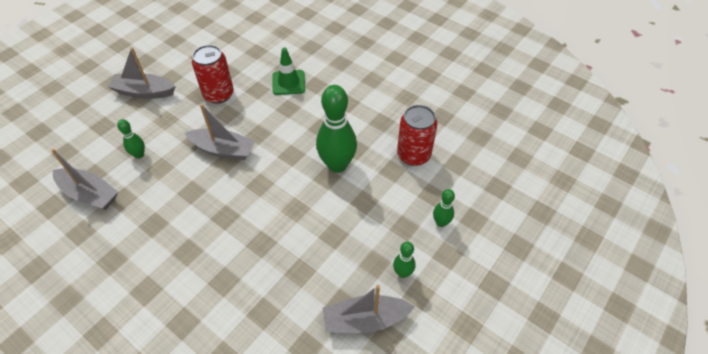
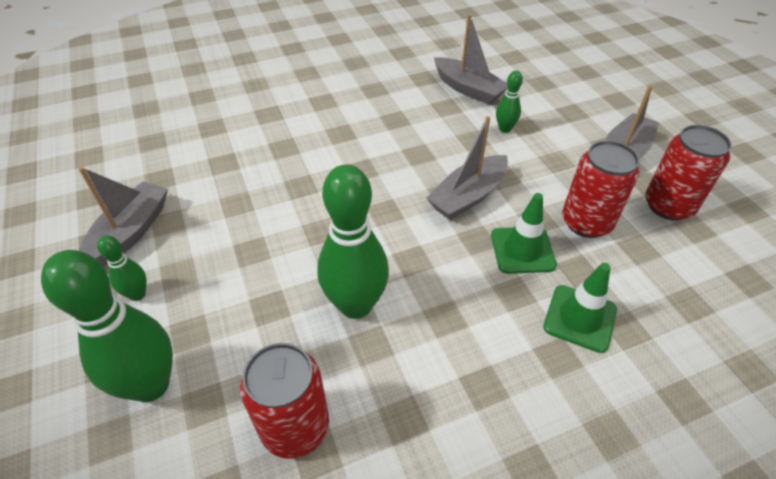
camera: 120 degrees right, 5 degrees down
(89, 194) = (468, 89): grey boat -> grey boat turned 105 degrees counterclockwise
(187, 67) = (668, 206): none -> red can
(255, 113) = (522, 250): none -> green traffic cone
(441, 222) = (151, 385): green bowling pin -> green bowling pin, size x2.07

